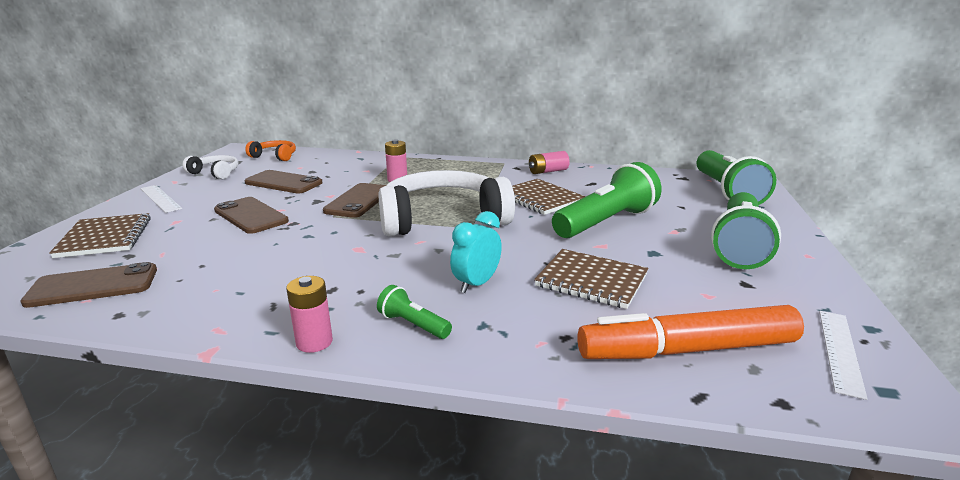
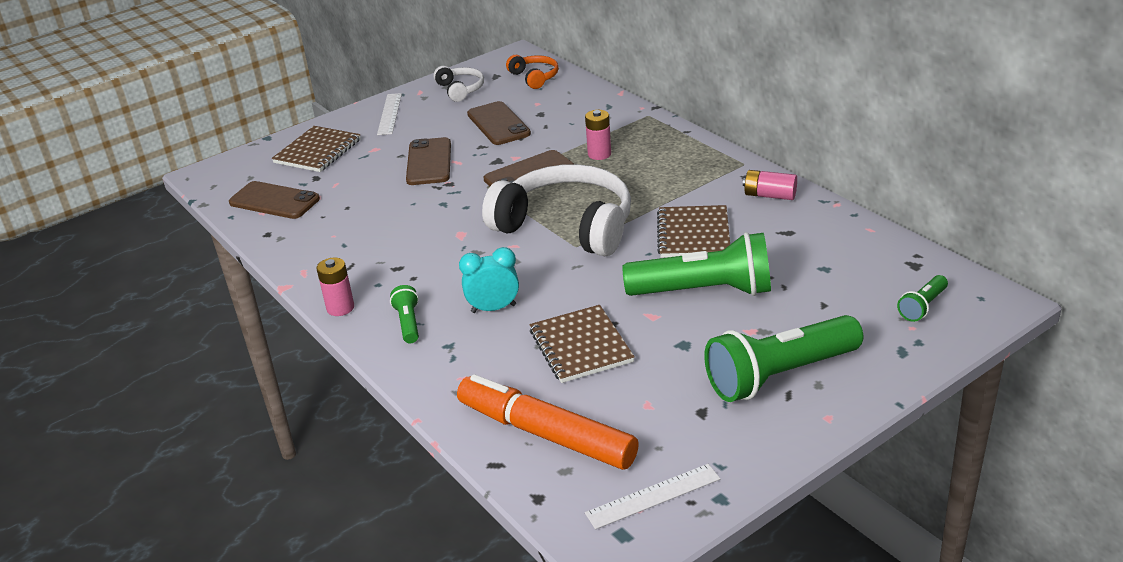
camera: 45 degrees right, 10 degrees up
(727, 192) = (922, 306): green flashlight -> green flashlight, size x0.46

